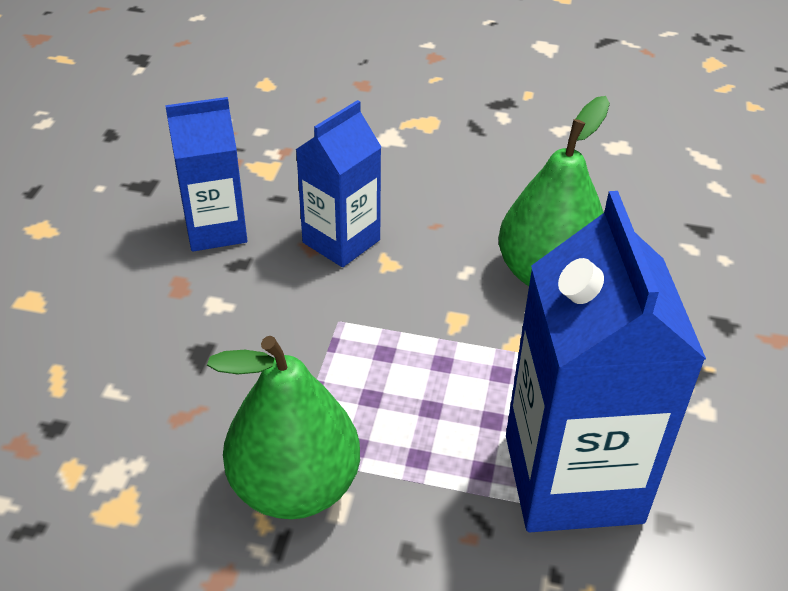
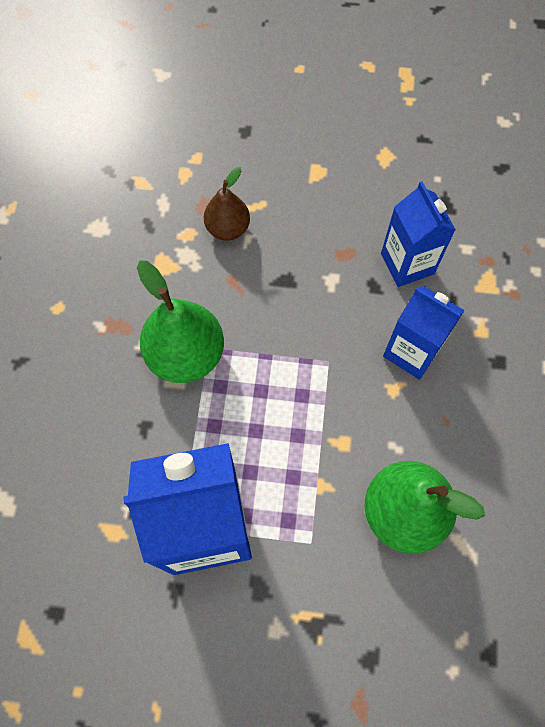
camera: 85 degrees right, 25 degrees up
(83, 415) = (228, 228): none -> brown pear

